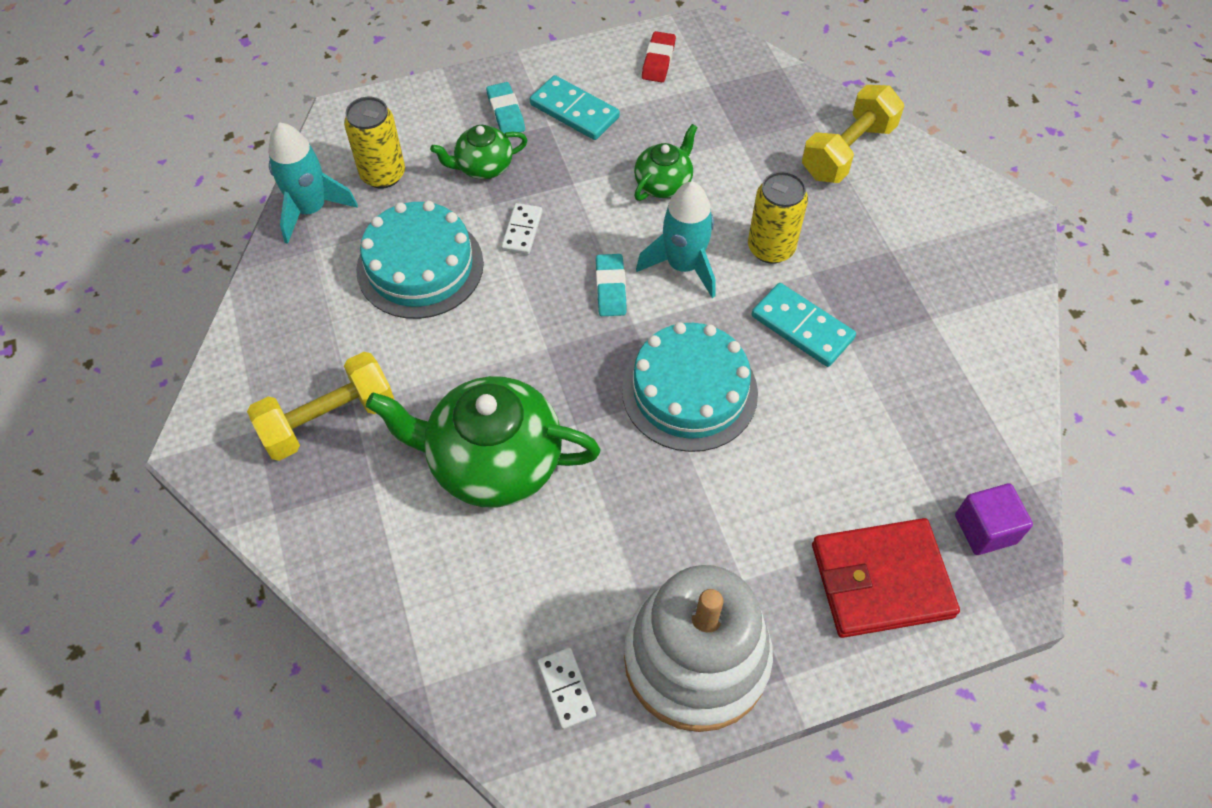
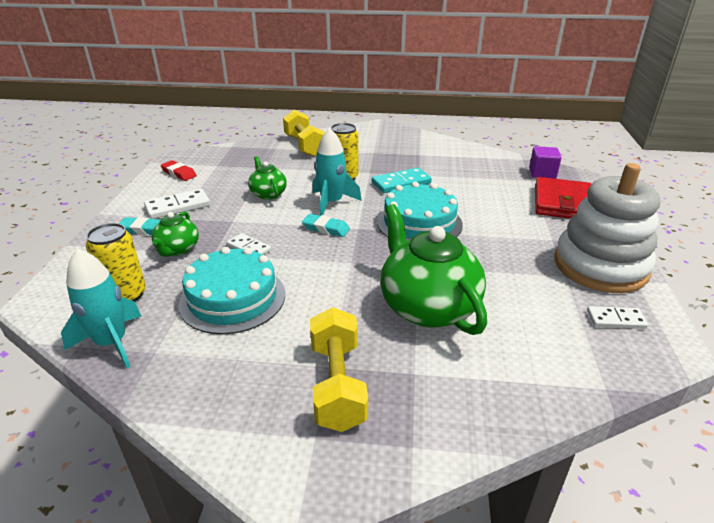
camera: 65 degrees left, 25 degrees down
(493, 462) = (427, 307): green teapot -> green teapot turned 120 degrees clockwise
(574, 111) = (178, 206): turquoise domino -> white domino

